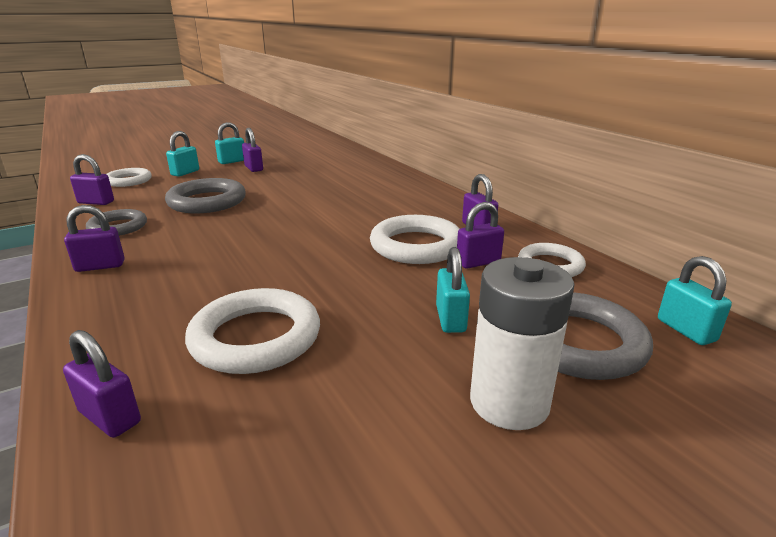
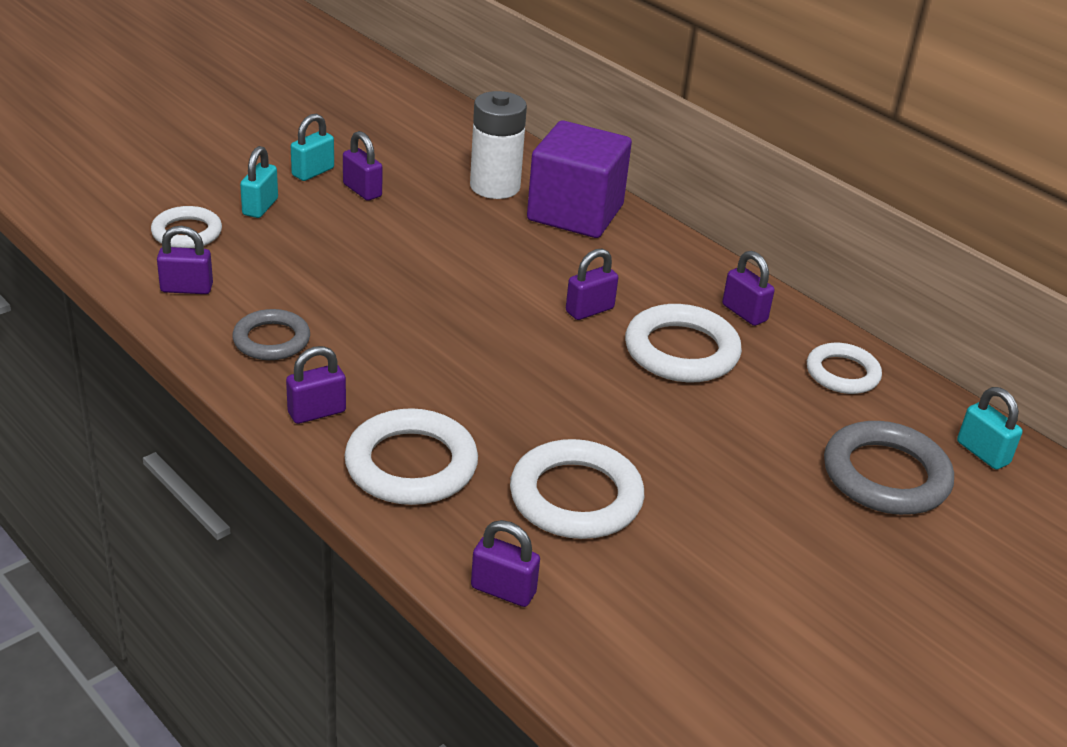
camera: 15 degrees left, 10 degrees up
(134, 303) = (411, 465): none -> white ring
(207, 201) = (352, 278): grey ring -> none
(381, 179) = (575, 213): none -> purple cube
(450, 319) = (759, 458): turquoise padlock -> none
(478, 262) = (762, 374): purple padlock -> purple padlock (589, 310)
(509, 402) = (838, 543): white battery -> white battery (495, 186)

